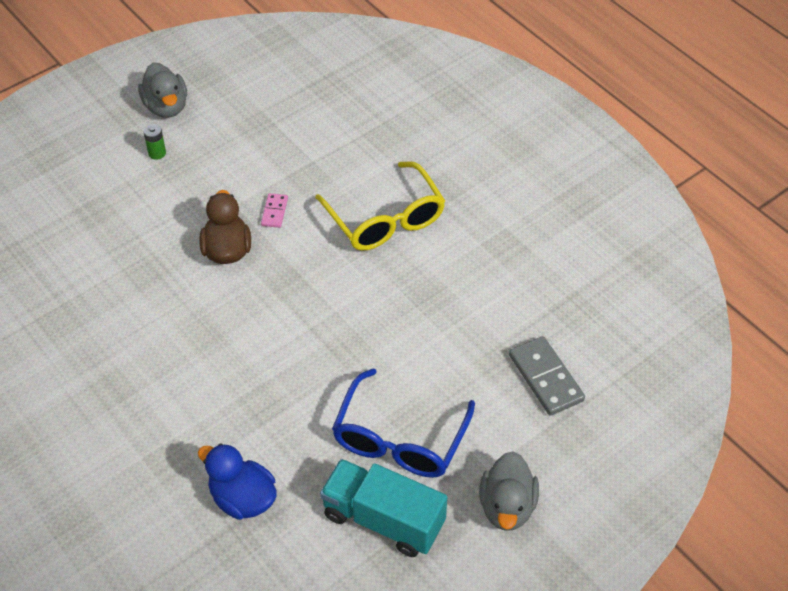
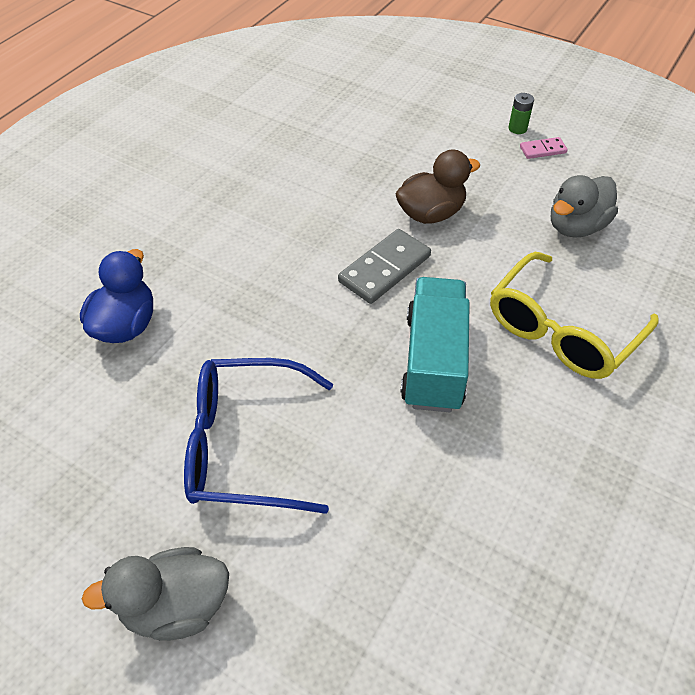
camera: 70 degrees right, 0 degrees up
(166, 107) = (579, 116): grey duck -> grey duck (576, 226)
(274, 212) = (504, 232): pink domino -> pink domino (542, 150)
(383, 519) = (126, 463): turquoise truck -> turquoise truck (433, 361)
(546, 378) = (408, 597): grey domino -> grey domino (385, 269)

